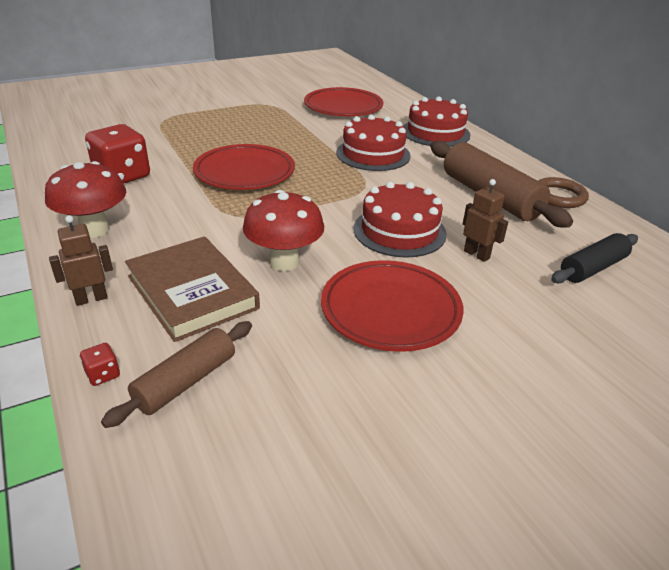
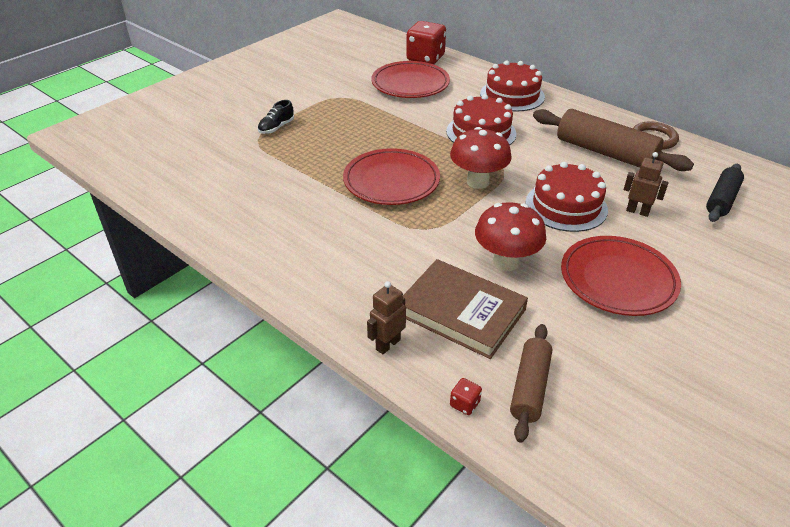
camera: 20 degrees left, 5 degrees up
(95, 230) = (321, 279): red mushroom -> red mushroom (478, 182)
(122, 176) = (285, 215): red dice -> red dice (425, 58)
(189, 115) = (276, 128): none -> black shoe

